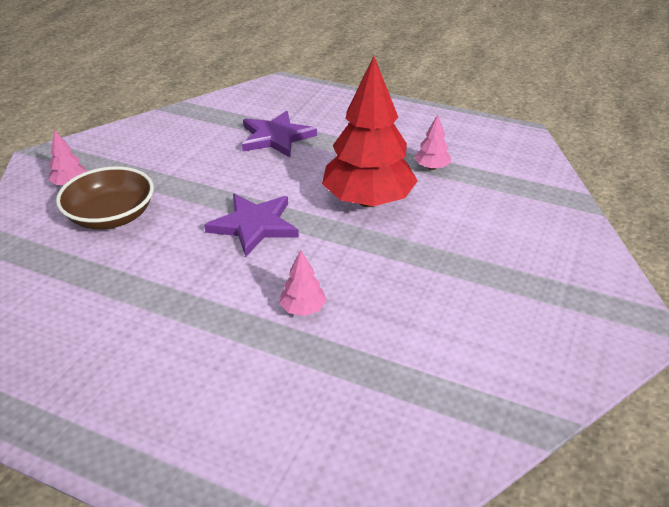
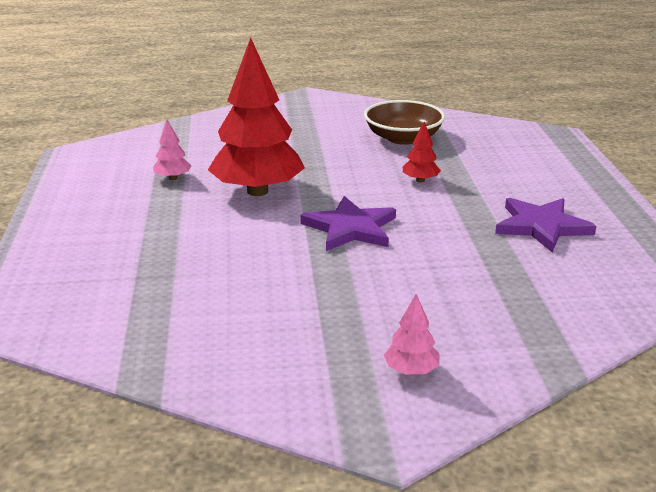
camera: 120 degrees left, 10 degrees down
(111, 216) = (428, 308): brown bowl -> brown bowl (403, 138)
(276, 137) = (175, 270): purple star -> purple star (541, 226)
(303, 309) = (420, 180): pink tree -> red tree

